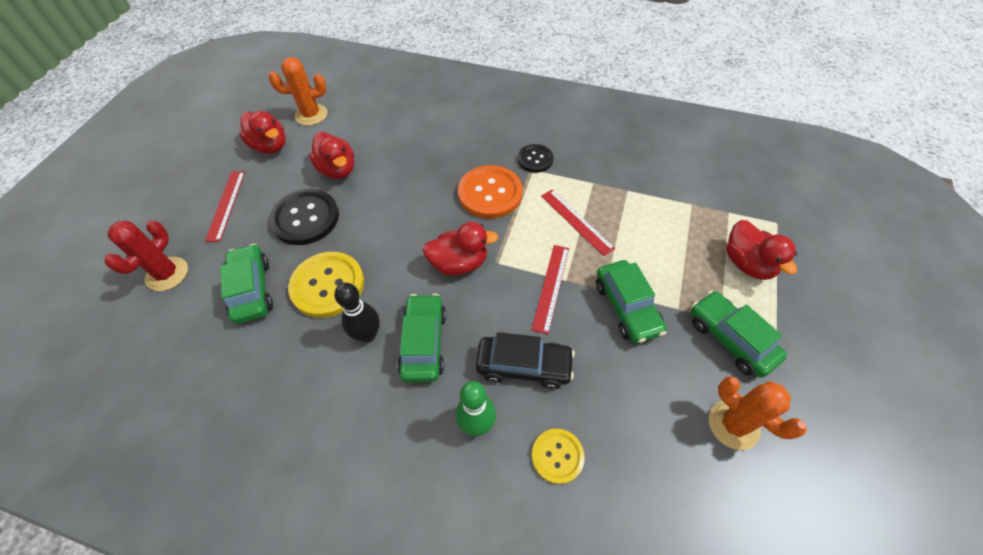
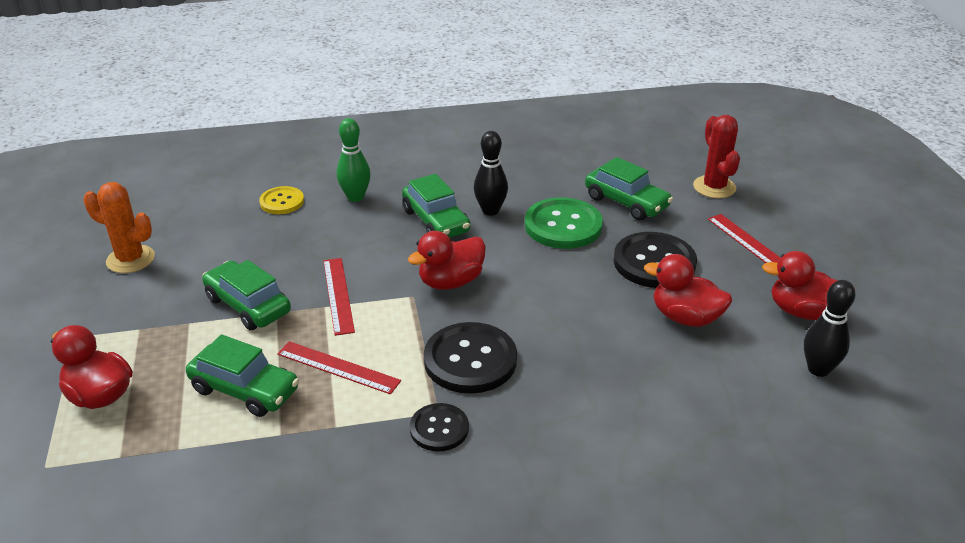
camera: 150 degrees right, 20 degrees down
(311, 115) = (818, 369): orange cactus -> black bowling pin
(328, 285) = (563, 226): yellow button -> green button
(490, 193) = (470, 360): orange button -> black button
(524, 366) = (335, 235): black car -> none
(730, 339) = (129, 316): green car -> green car (245, 390)

